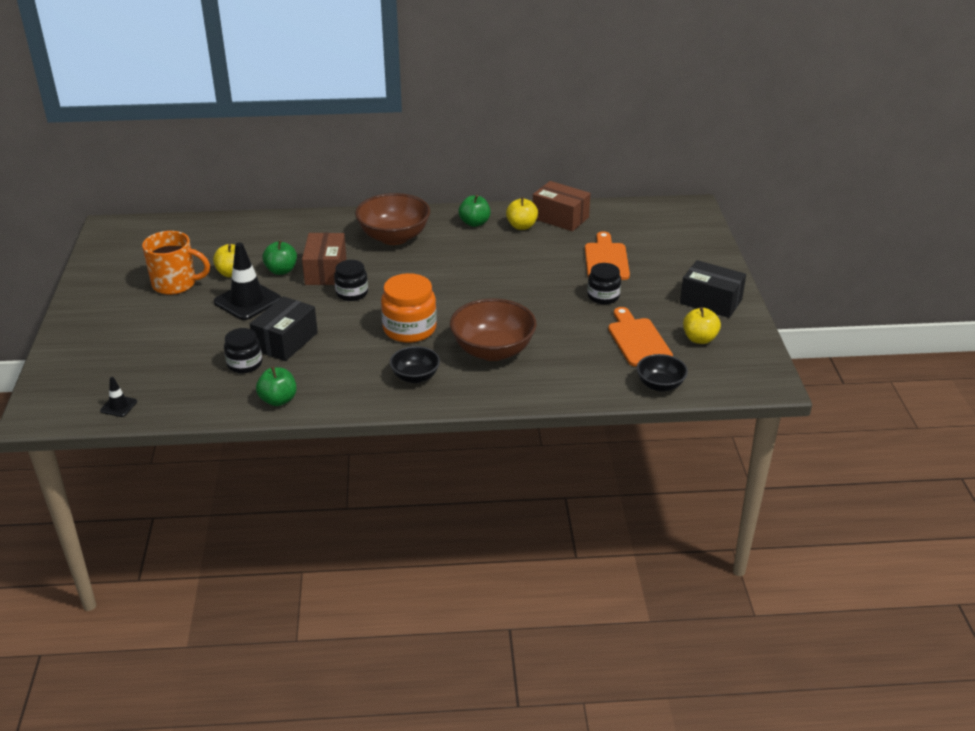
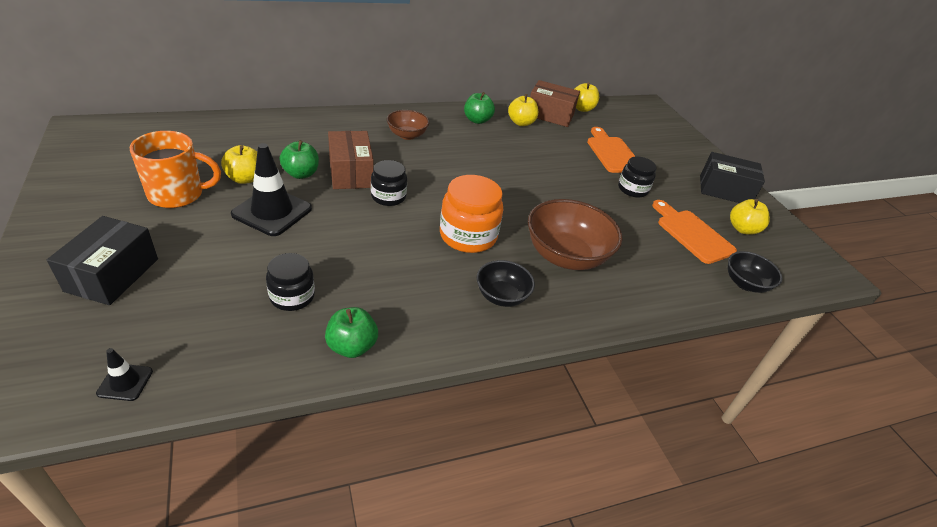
camera: 20 degrees left, 5 degrees up
(285, 341) = (334, 261): black box -> black box (112, 275)
(394, 237) = (407, 135): brown bowl -> brown bowl, size x0.57
(603, 211) = (582, 108): none -> yellow apple

